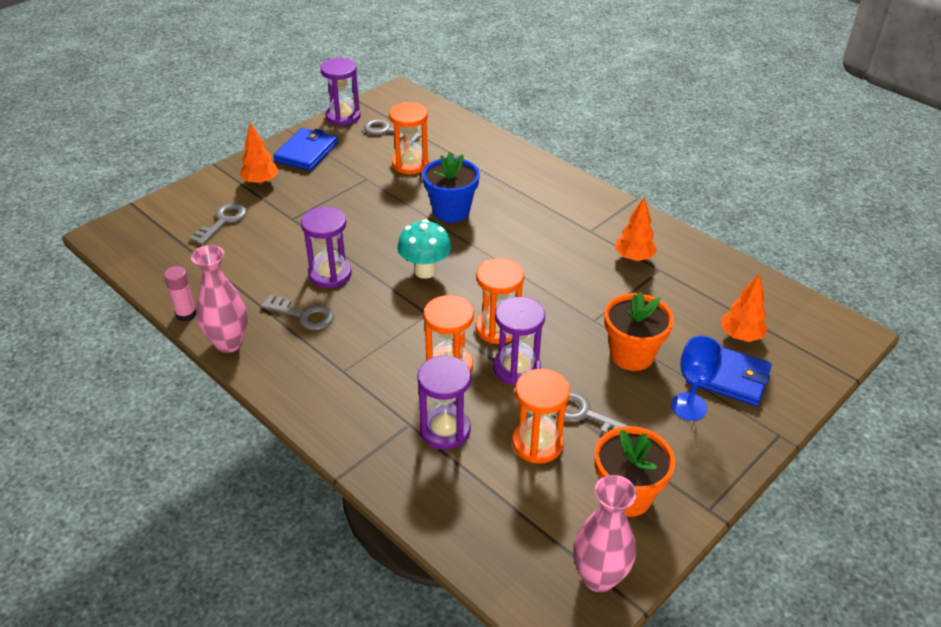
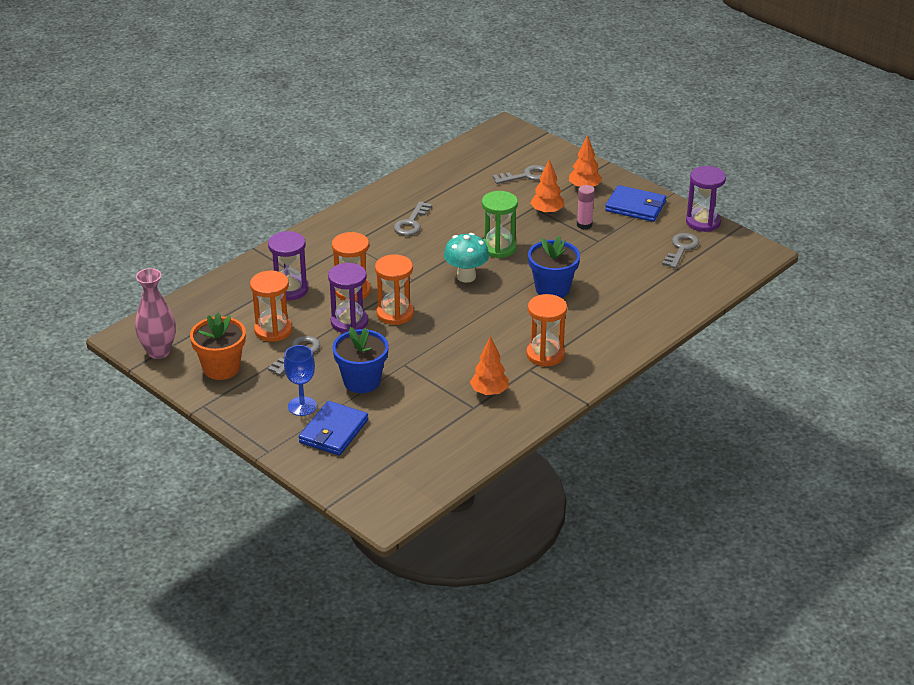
camera: 90 degrees right, 5 degrees down
(186, 314) = (412, 173): pink glue stick -> pink glue stick (584, 225)
(223, 221) = (526, 176): grey key -> grey key turned 45 degrees counterclockwise
(229, 343) = (382, 194): pink vase -> none
(330, 274) = (460, 231): purple hourglass -> none
(370, 245) = (499, 248): none -> green hourglass
(410, 164) = (625, 264): orange hourglass -> orange hourglass (545, 354)
(631, 355) = (362, 381): orange flower pot -> blue flower pot
(740, 336) = (382, 445): orange tree -> orange tree (547, 212)

